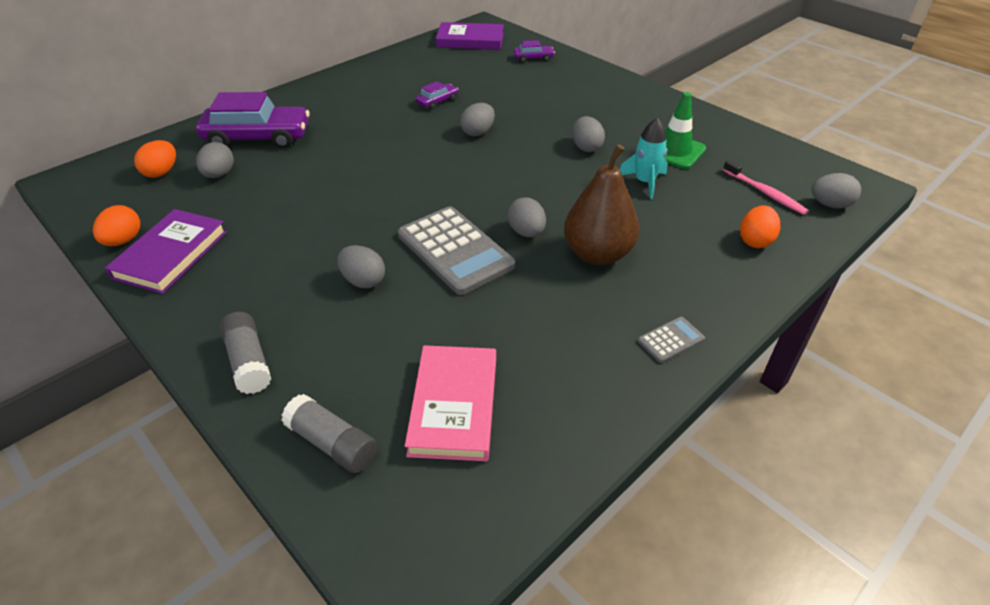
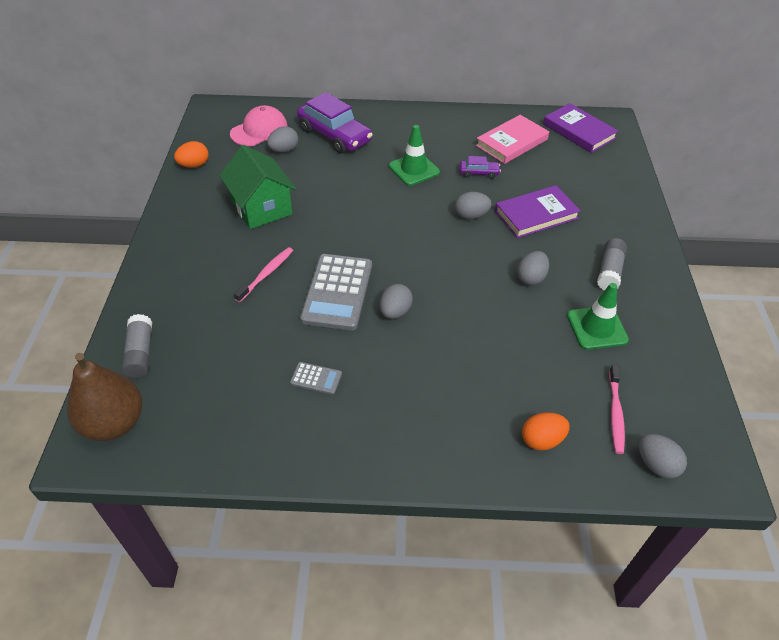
camera: 45 degrees right, 5 degrees up
(161, 172) = (259, 130): orange egg -> pink cap
(171, 254) = (203, 189): purple book -> purple book (536, 215)
(249, 361) = (162, 279): grey glue stick -> grey glue stick (609, 271)
(269, 232) = (261, 207): none -> green house
(363, 281) = (266, 274): grey egg -> pink toothbrush
(378, 126) = (414, 169): none -> green traffic cone
(454, 405) = (212, 383): pink book -> pink book (512, 142)
(533, 58) = (606, 176): purple car -> none
(597, 254) = (416, 361): brown pear -> brown pear (114, 423)
(645, 182) = (531, 335): turquoise rocket -> none
(671, 340) = (373, 451): grey calculator -> grey calculator (316, 378)

